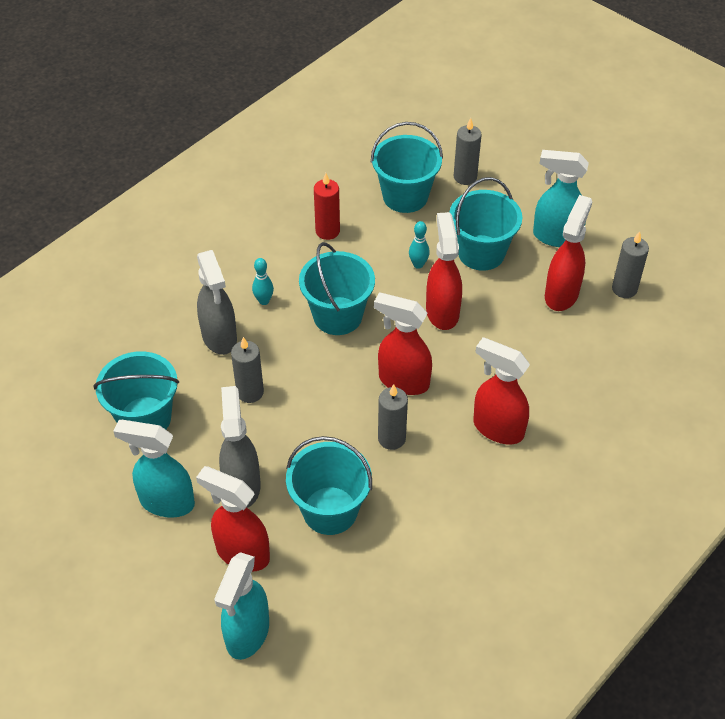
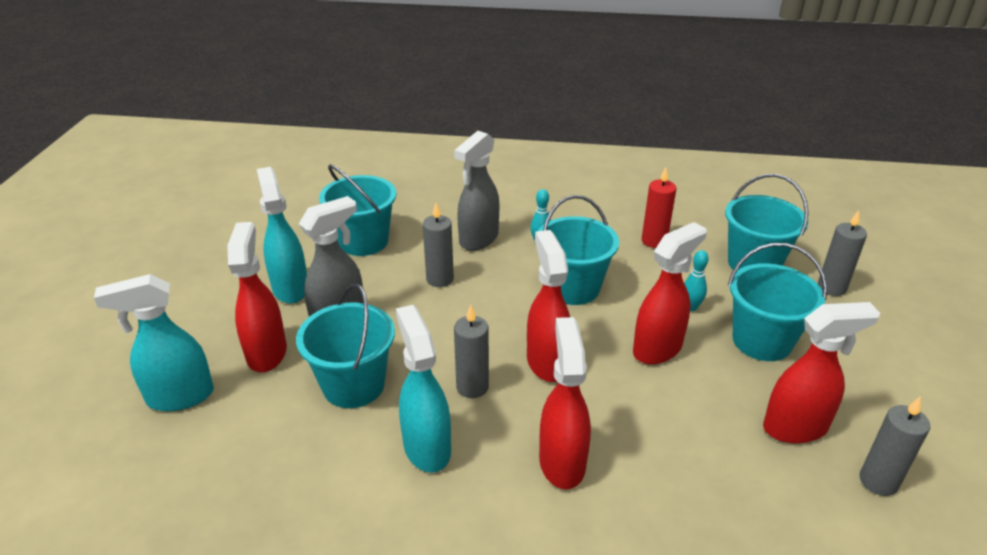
camera: 55 degrees right, 15 degrees down
(555, 236) = (861, 385): turquoise spray bottle -> turquoise spray bottle (426, 447)

